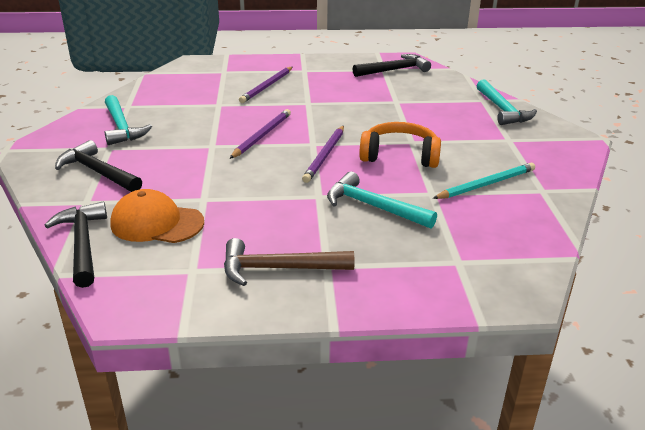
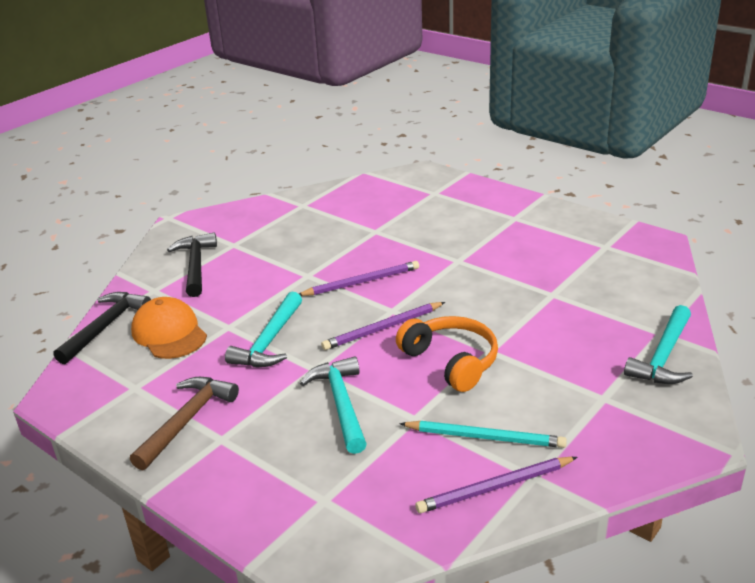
camera: 45 degrees right, 0 degrees up
(121, 127) = (268, 227): turquoise hammer -> turquoise hammer (269, 341)
(267, 86) = (448, 226): purple pencil -> purple pencil (495, 487)
(279, 269) = (187, 421): brown hammer -> brown hammer turned 75 degrees clockwise
(394, 70) = (616, 252): black hammer -> none

